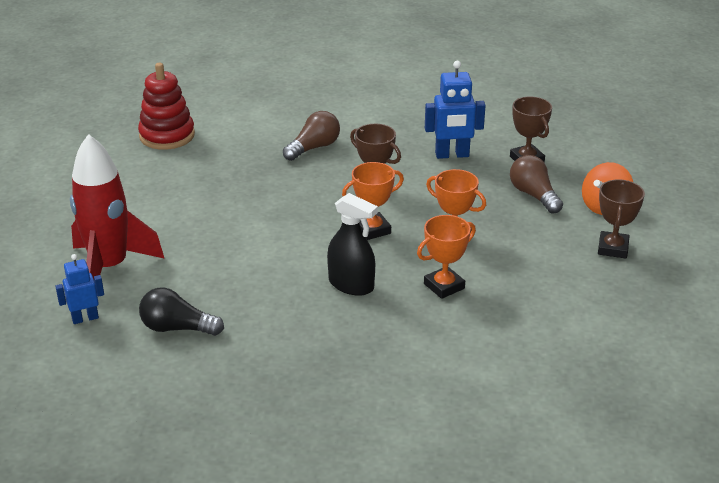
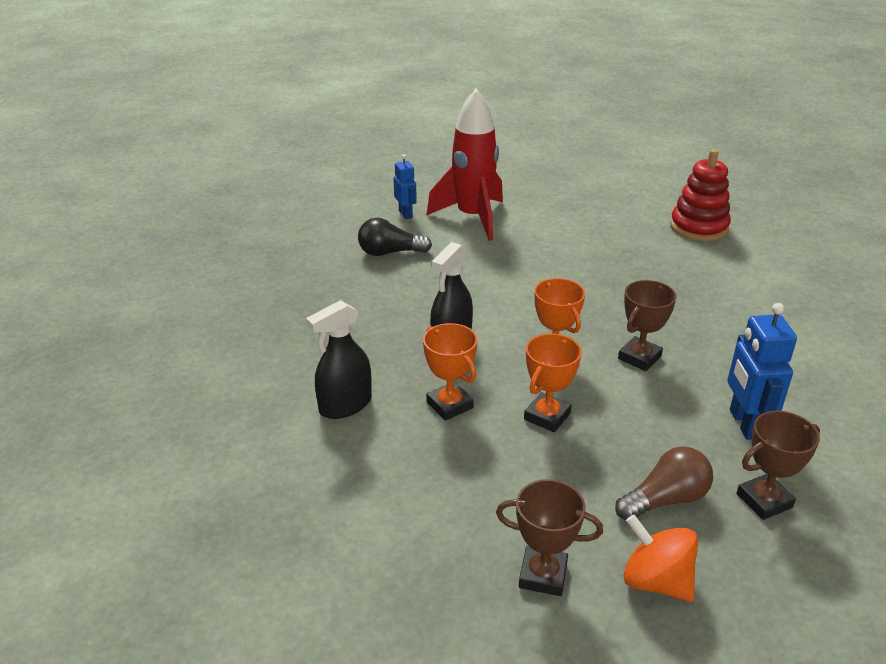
camera: 90 degrees right, 0 degrees up
(177, 328) = (390, 253): black light bulb -> black light bulb turned 105 degrees counterclockwise
(314, 148) = (714, 314): brown light bulb -> none
(450, 346) = (345, 405): none -> black spray bottle

